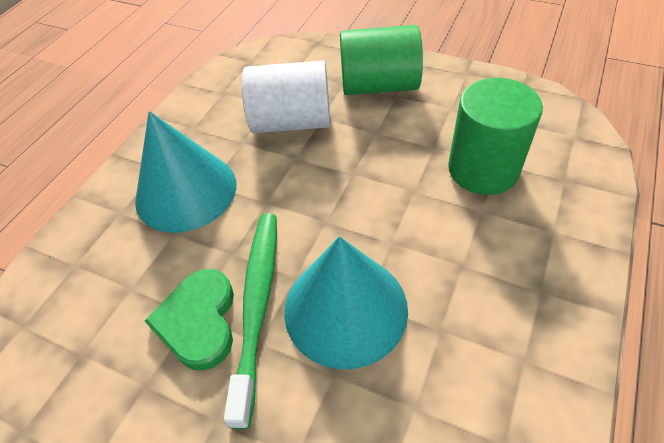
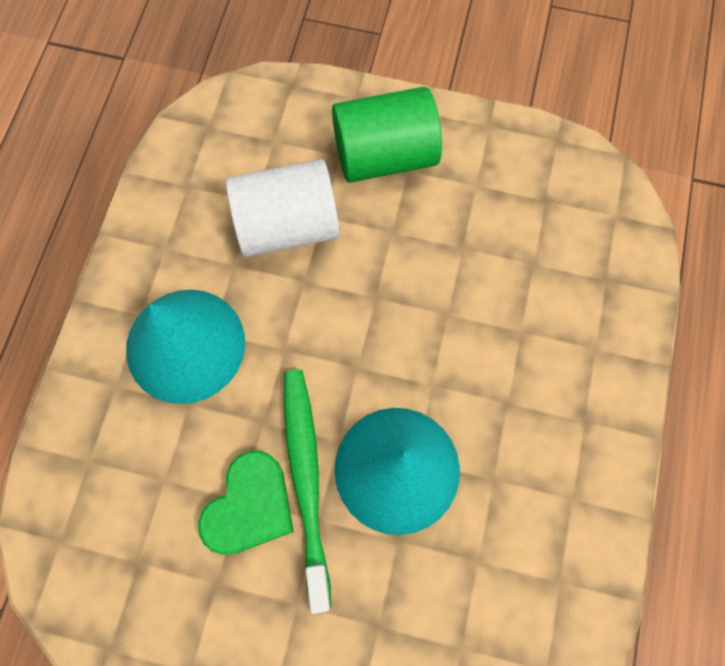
camera: 15 degrees left, 20 degrees up
(198, 321) = (249, 506): green heart -> green heart turned 135 degrees counterclockwise
(483, 169) = (519, 274): green cylinder -> none

